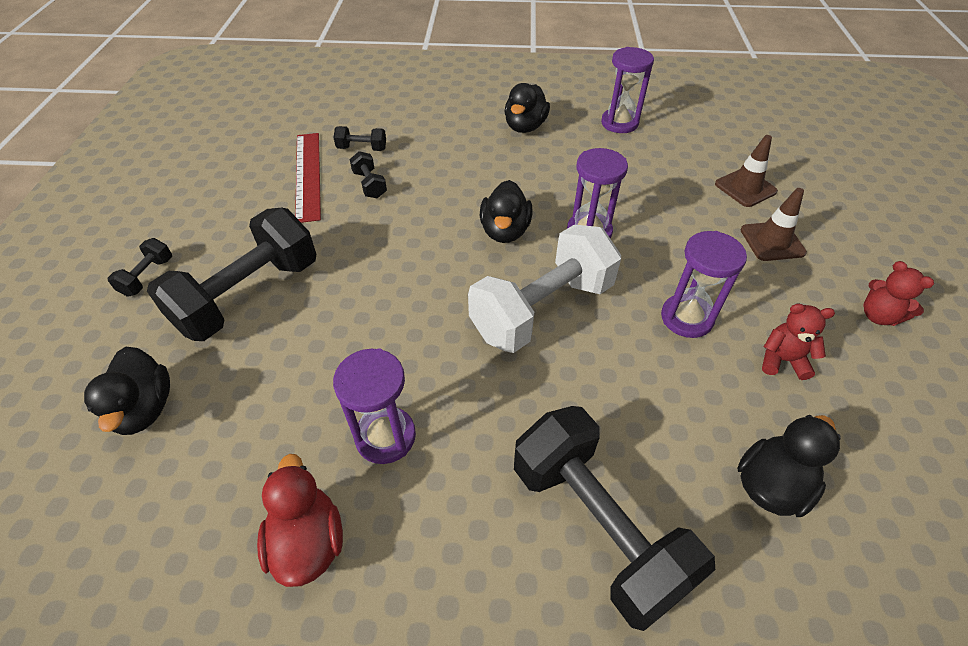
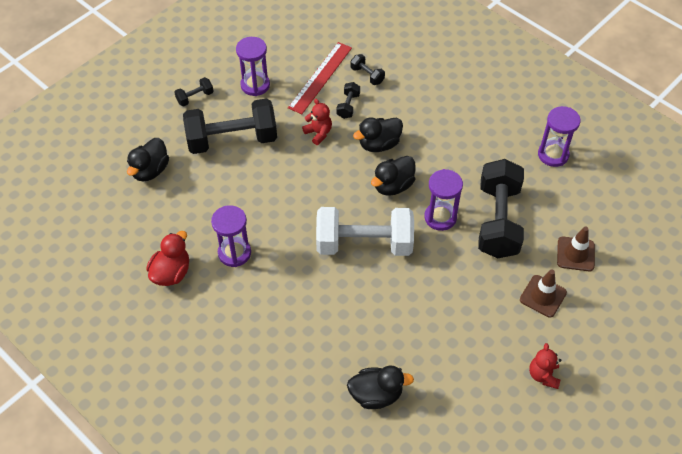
camera: 40 degrees right, 5 degrees up
(525, 127) = (485, 119): black duck -> black duck (379, 144)
(596, 526) = (283, 351): black dumbbell -> black dumbbell (498, 221)
(686, 318) = (434, 300): purple hourglass -> purple hourglass (255, 85)
(782, 360) = (456, 355): red teddy bear -> red teddy bear (318, 133)

